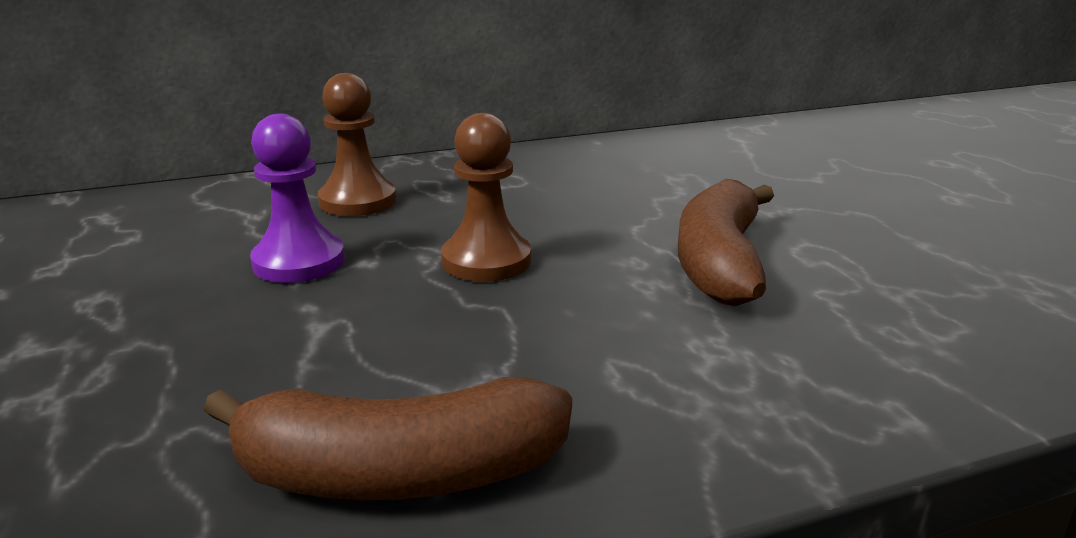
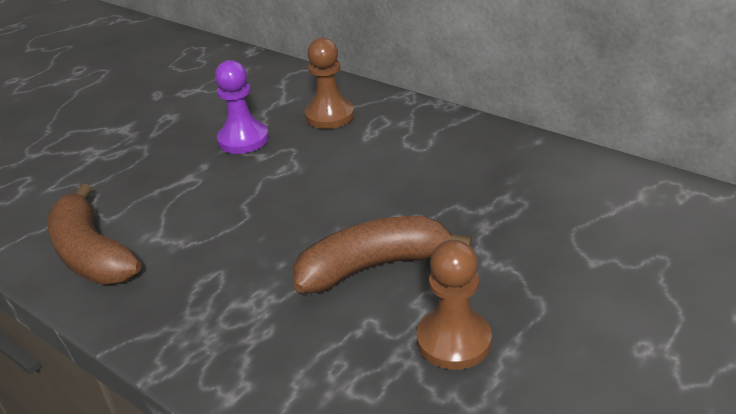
camera: 60 degrees right, 10 degrees up
(486, 260) = (295, 187): brown pawn -> brown pawn (453, 341)

